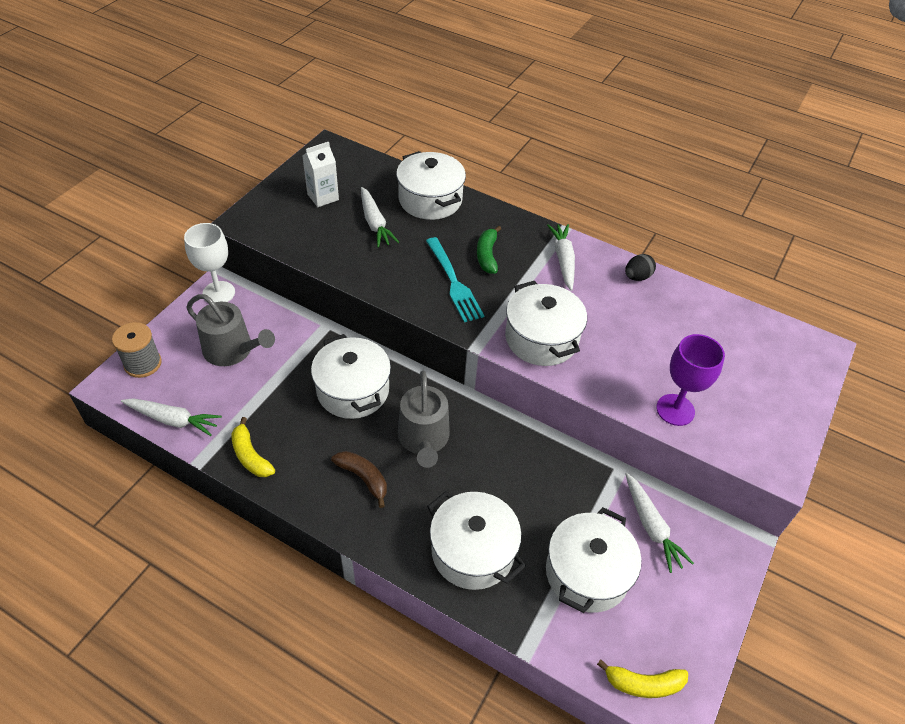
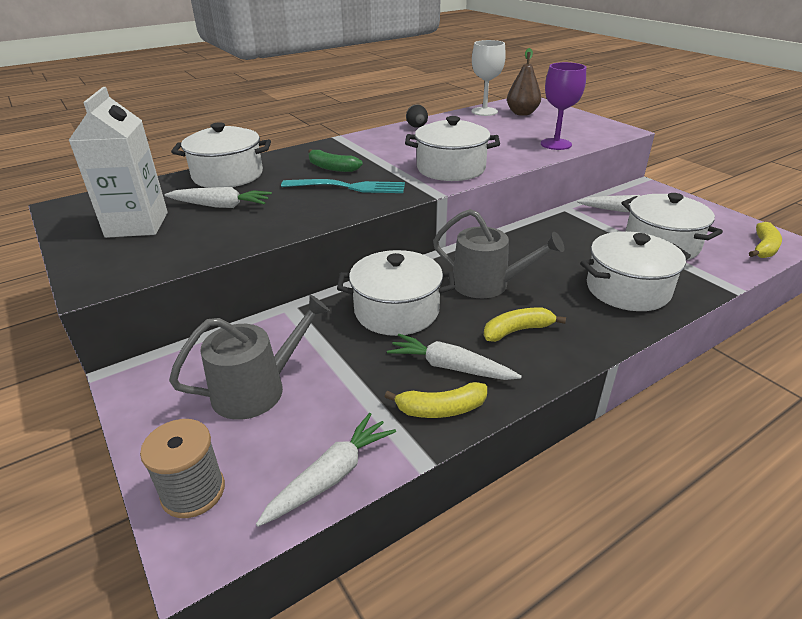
camera: 60 degrees left, 15 degrees down
(218, 293) = (143, 381): white goblet -> white goblet (484, 111)
(323, 197) = (137, 225): white carton -> white carton, size x1.61
(363, 478) = (517, 330): brown banana -> yellow banana
(563, 260) = (372, 144): white carrot -> white carrot (450, 367)
(761, 355) = (522, 113): none -> brown pear

